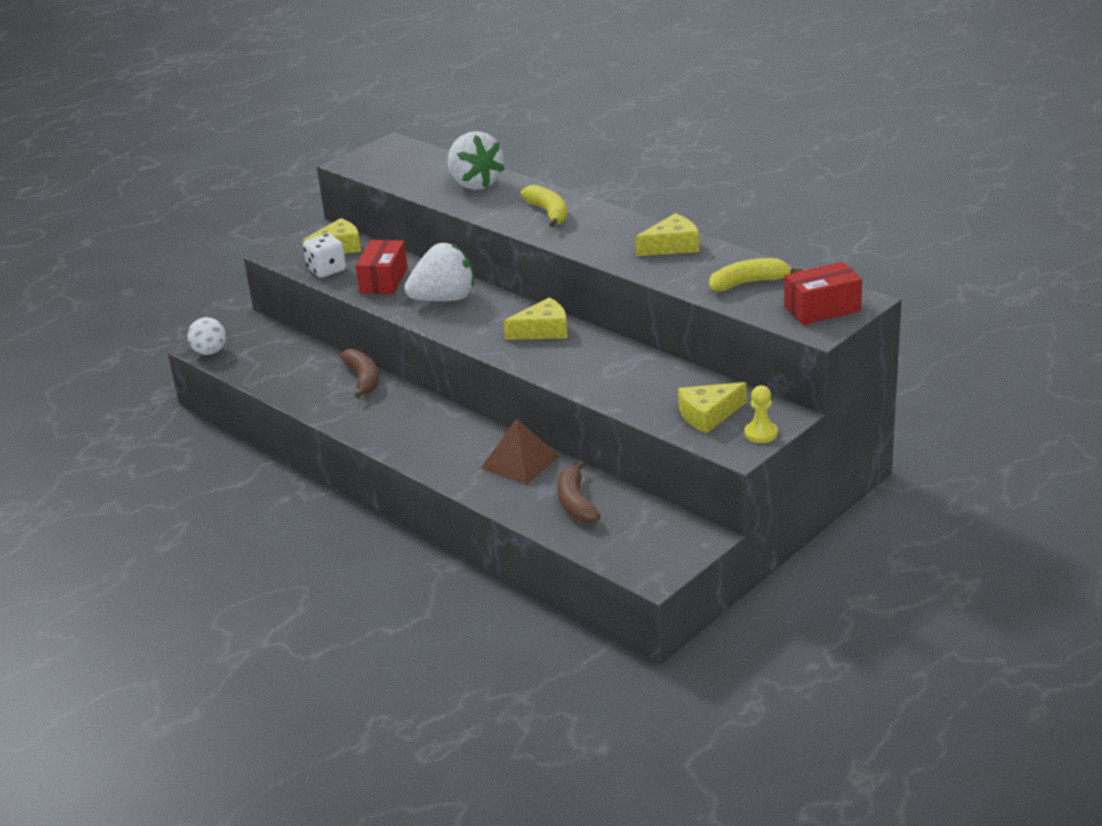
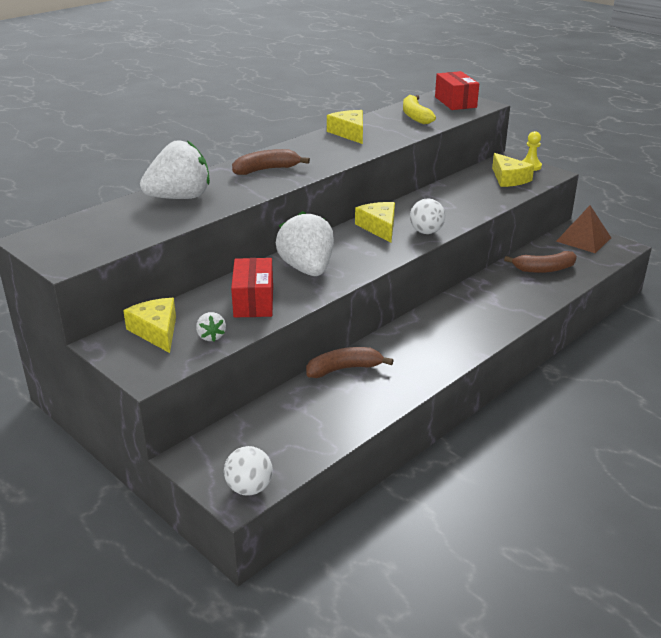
camera: 90 degrees left, 0 degrees up
(326, 270) = (211, 336): white dice -> white strawberry
(383, 280) = (253, 301): red box -> red box turned 75 degrees clockwise
(520, 462) = (491, 289): brown pyramid -> brown pyramid (583, 239)
(533, 359) = (426, 232): none -> white ball
(548, 213) = (266, 170): yellow banana -> brown banana

